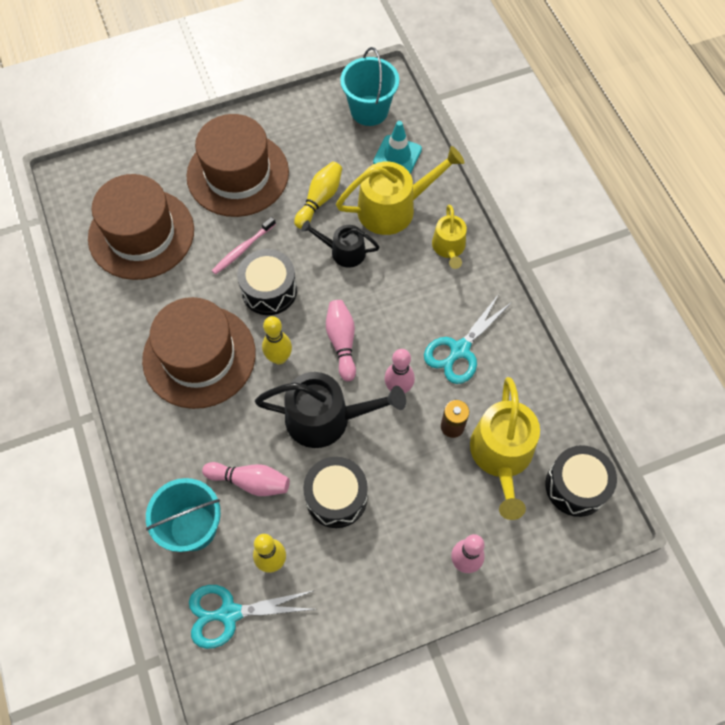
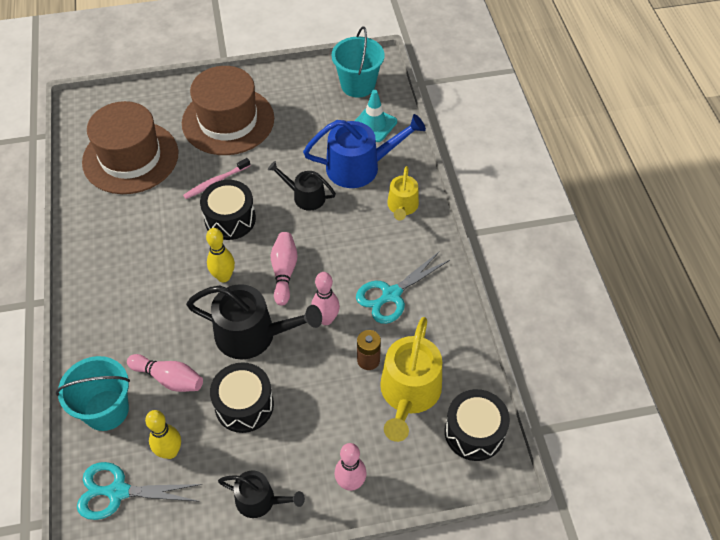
camera: 10 degrees right, 10 degrees down
(199, 356) = (152, 265): brown hat -> none
(319, 200) = (295, 151): yellow bowling pin -> none
(377, 596) = (260, 500): none -> black watering can
(393, 208) = (359, 167): yellow watering can -> blue watering can

